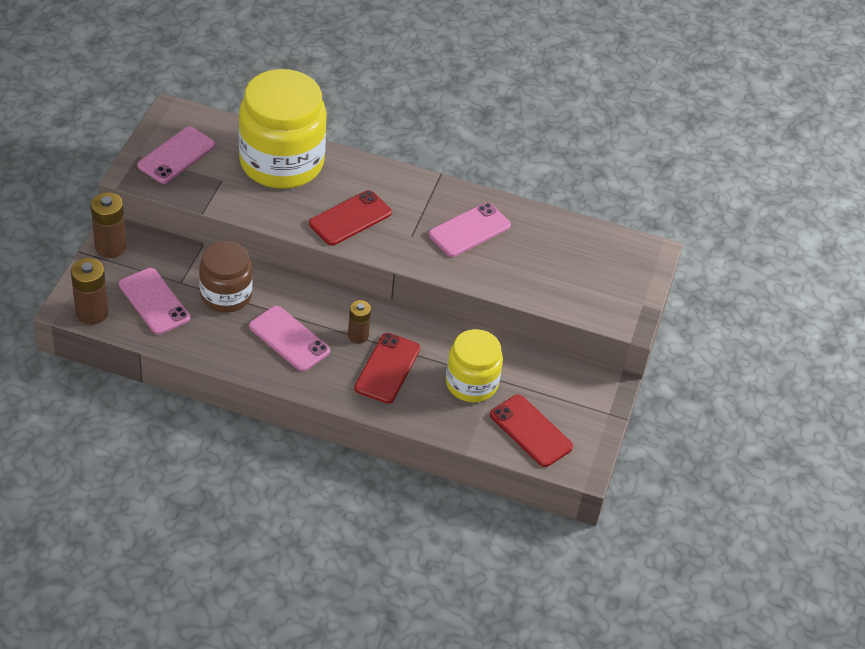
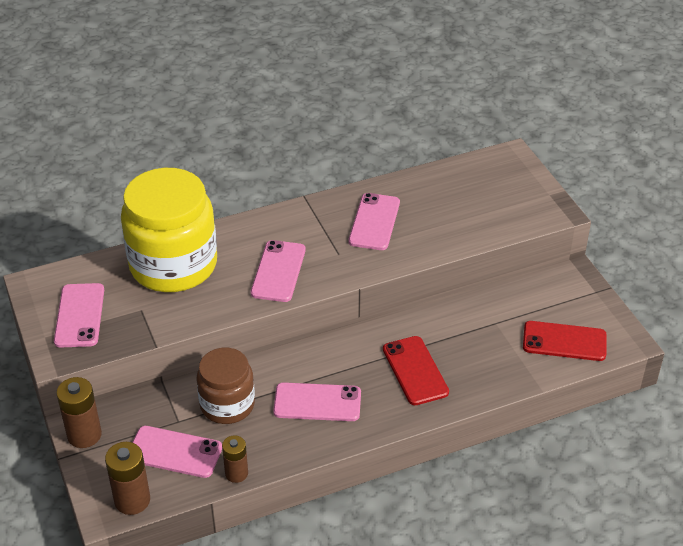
camera: 35 degrees left, 5 degrees down
(350, 218) = (278, 271): red phone -> pink phone
(358, 335) = (365, 362): brown battery -> brown battery (236, 473)
(471, 383) = (485, 338): yellow jar -> none

